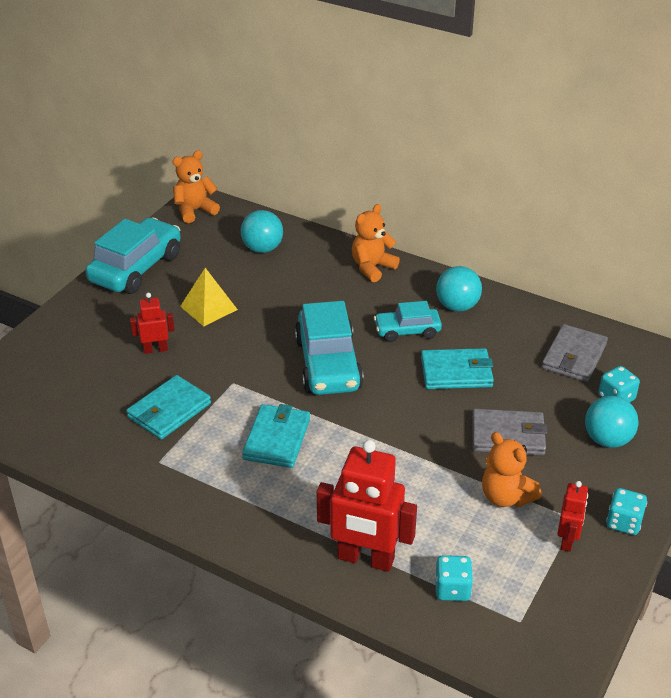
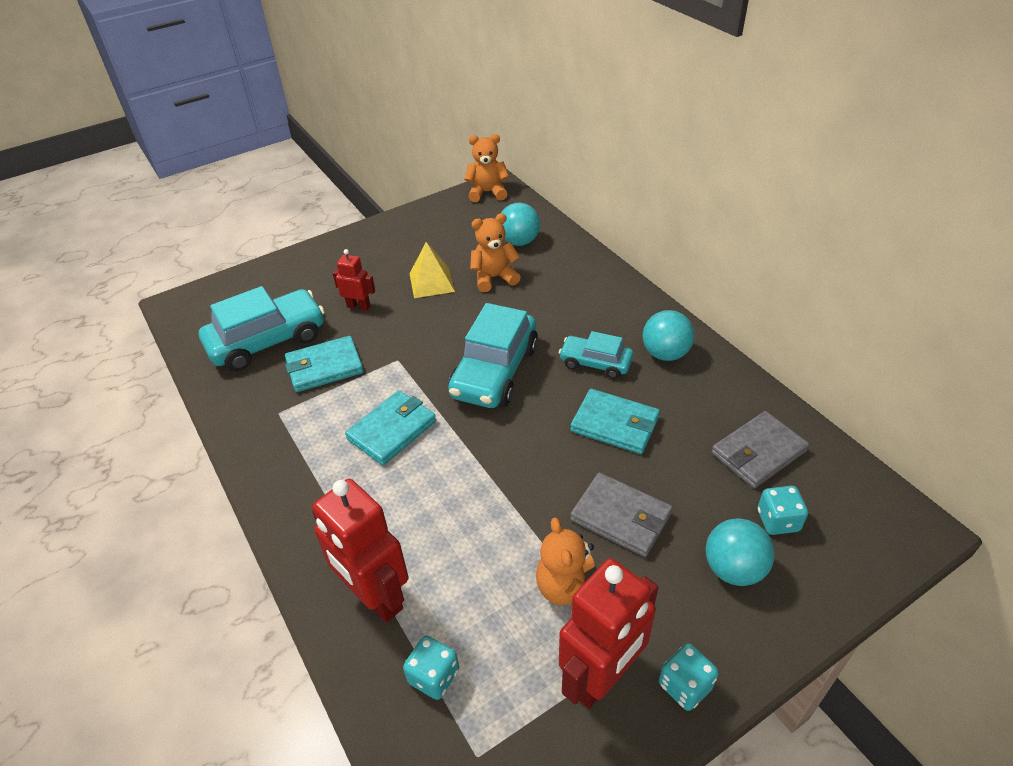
camera: 30 degrees right, 5 degrees up
(136, 268) = (401, 229): turquoise car -> turquoise car (268, 341)
(372, 267) = (607, 288): orange teddy bear -> orange teddy bear (494, 278)
(567, 540) = (601, 677): red robot -> red robot, size x1.91

